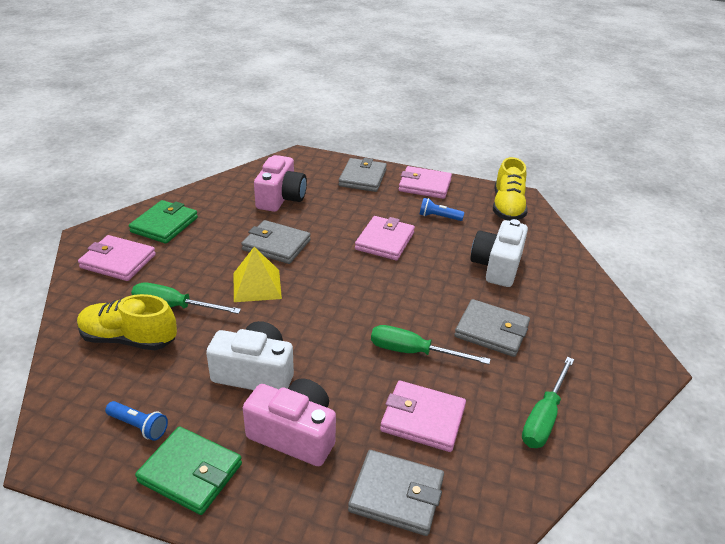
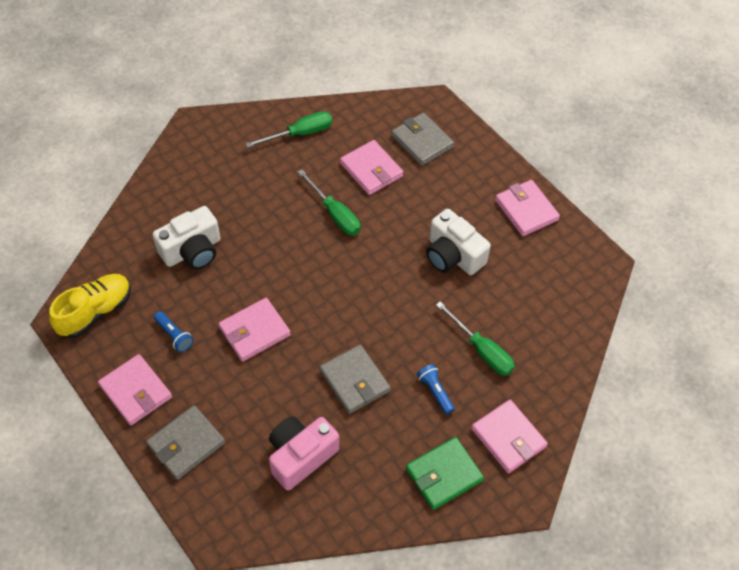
camera: 145 degrees left, 20 degrees up
(129, 339) = (529, 334): yellow shoe -> none
(139, 426) = (545, 255): blue flashlight -> blue flashlight (435, 391)
(190, 473) = (526, 210): green wallet -> pink wallet
(257, 285) = (403, 338): yellow pyramid -> none
(294, 434) = (454, 201): pink camera -> none
(491, 331) = (265, 200): grey wallet -> none

